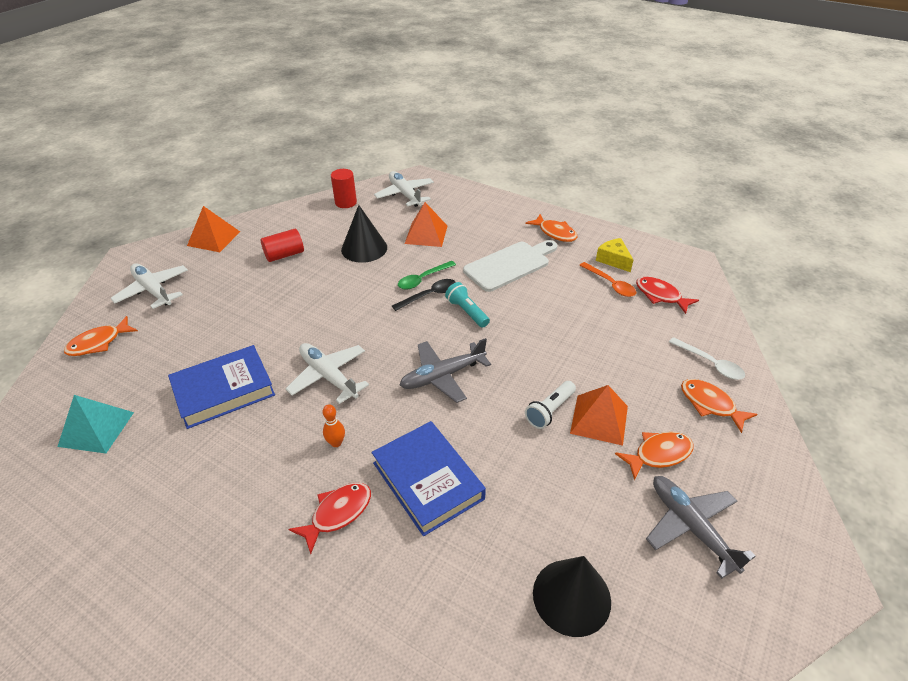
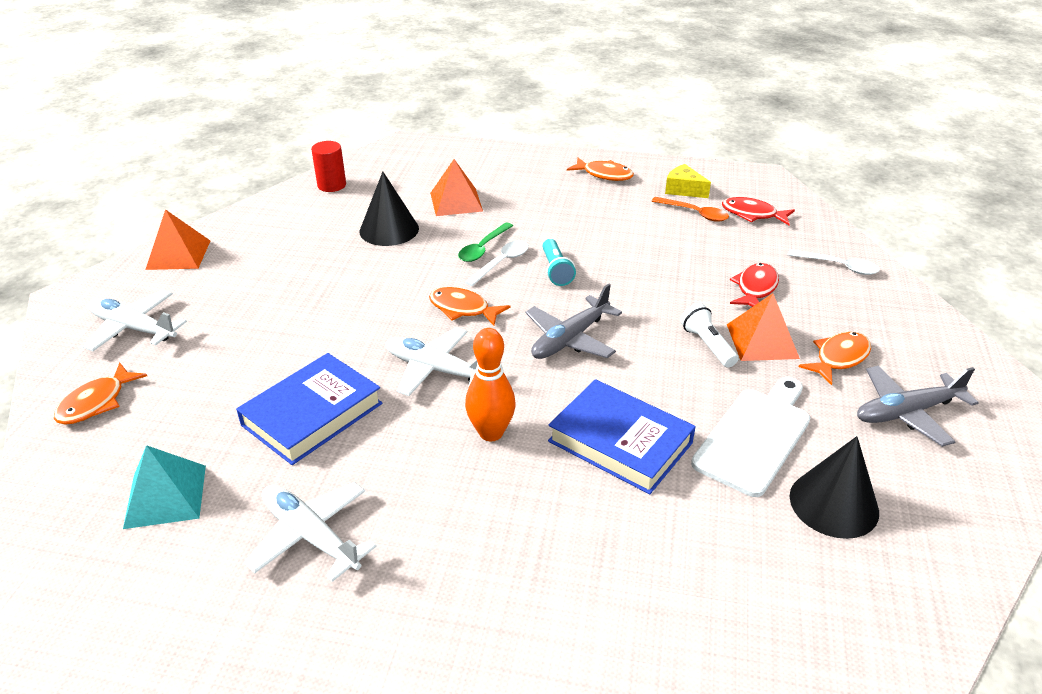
camera: 20 degrees left, 5 degrees down
(284, 255) = (290, 255): red cylinder -> none
(336, 443) = (491, 433): orange bowling pin -> orange bowling pin, size x1.83
(337, 513) = (540, 500): red fish -> red fish (755, 288)
(405, 194) = (402, 164): white plane -> white plane (310, 536)
(429, 295) = (501, 263): black spoon -> white spoon
(467, 312) = (556, 271): turquoise flashlight -> turquoise flashlight turned 135 degrees counterclockwise
(509, 265) = (574, 215): white cutting board -> white cutting board (755, 437)
(550, 411) = (707, 345): white flashlight -> white flashlight turned 135 degrees clockwise
(691, 527) = (906, 412): grey plane -> grey plane turned 60 degrees counterclockwise
(710, 404) = (860, 302): orange fish -> orange fish (463, 309)

